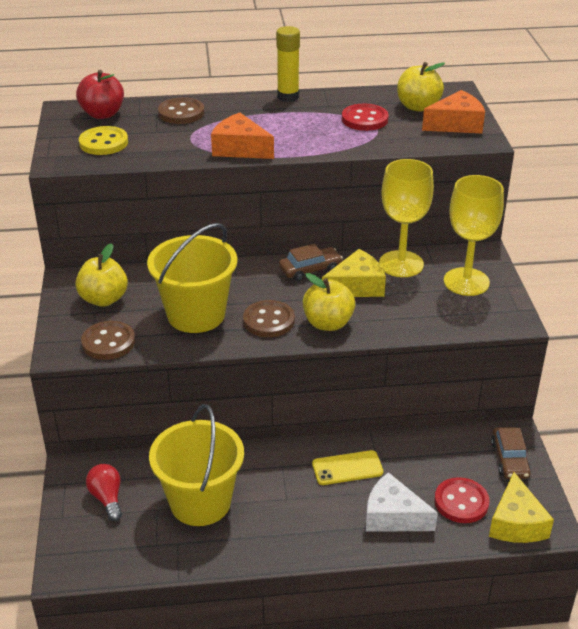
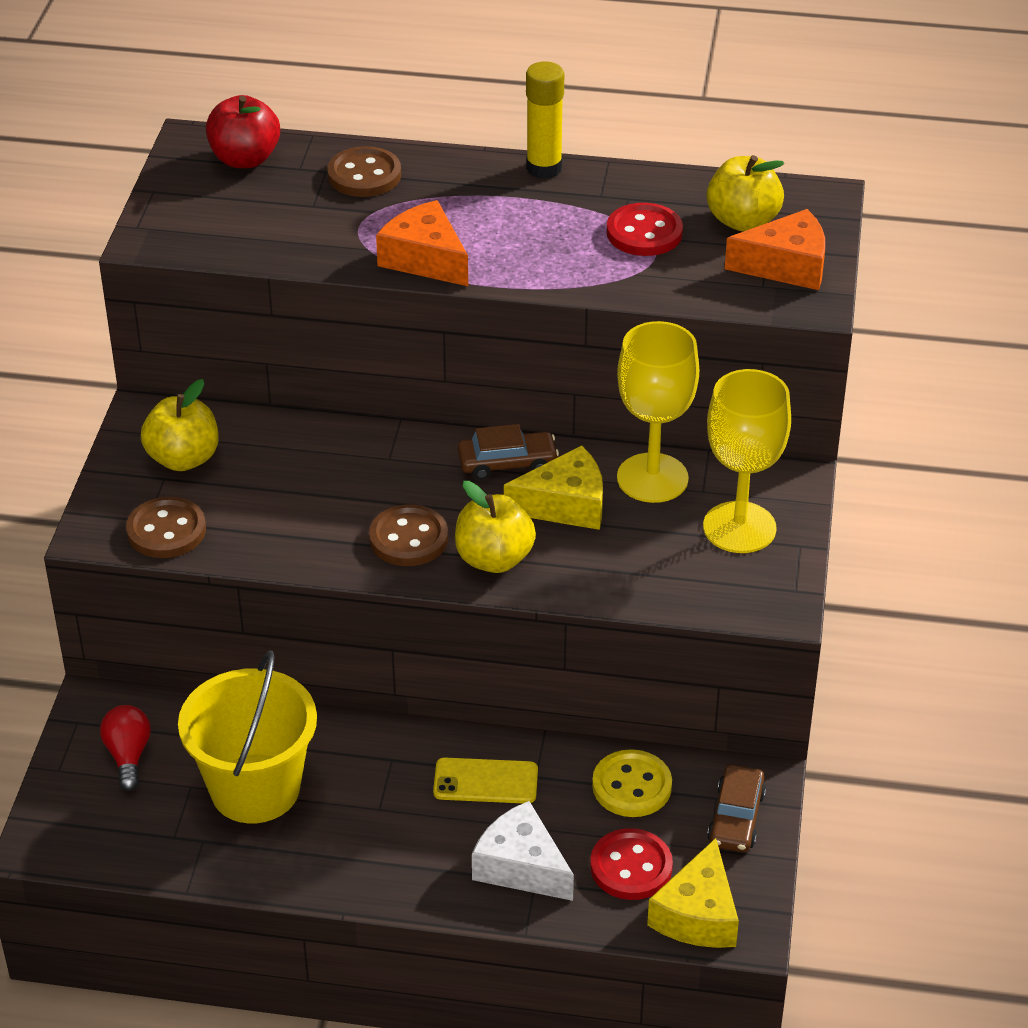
camera: 15 degrees right, 5 degrees up
(103, 143) = (227, 215): yellow button -> yellow button (632, 786)
(196, 315) = (307, 509): yellow bucket -> none

